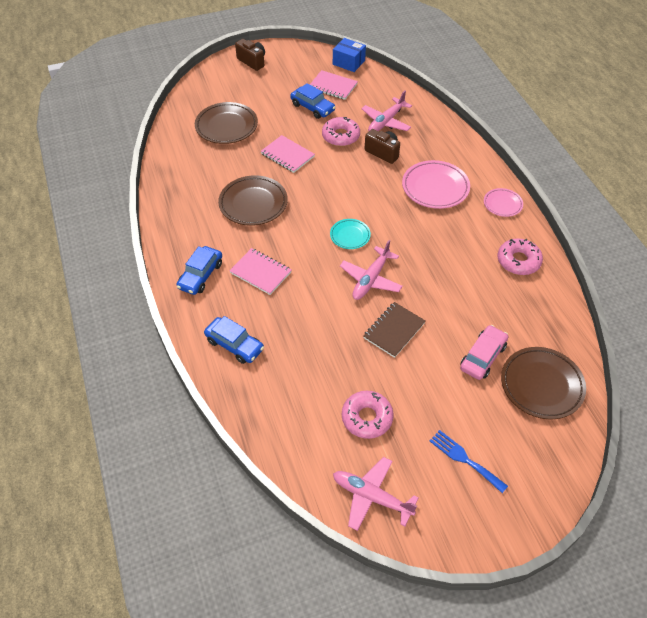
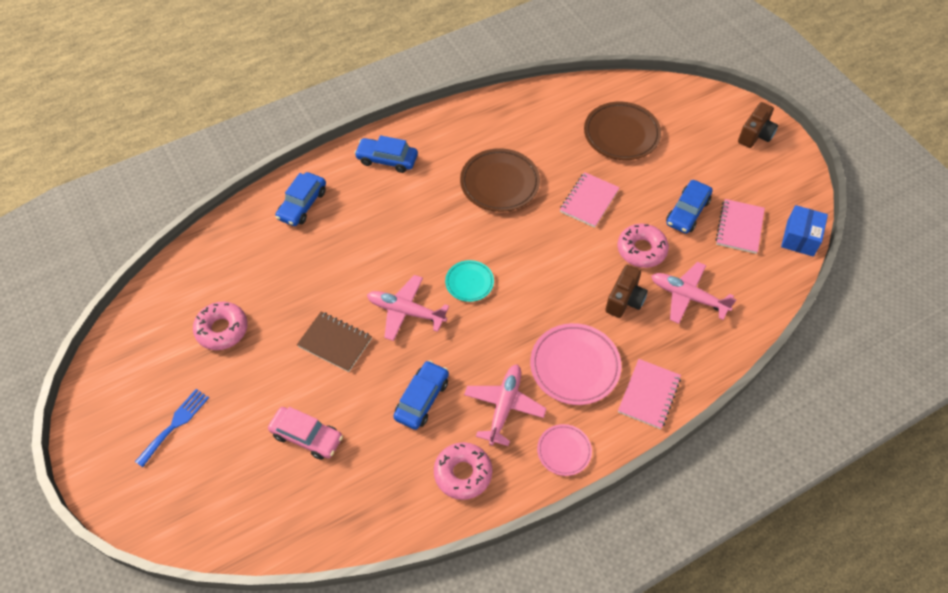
camera: 80 degrees right, 5 degrees up
(260, 272) = (399, 208): pink notebook -> pink notebook (649, 395)
(372, 497) = (135, 344): pink plane -> pink plane (504, 407)
(454, 278) = (422, 399): none -> blue car
(541, 385) = (271, 502): brown plate -> none

